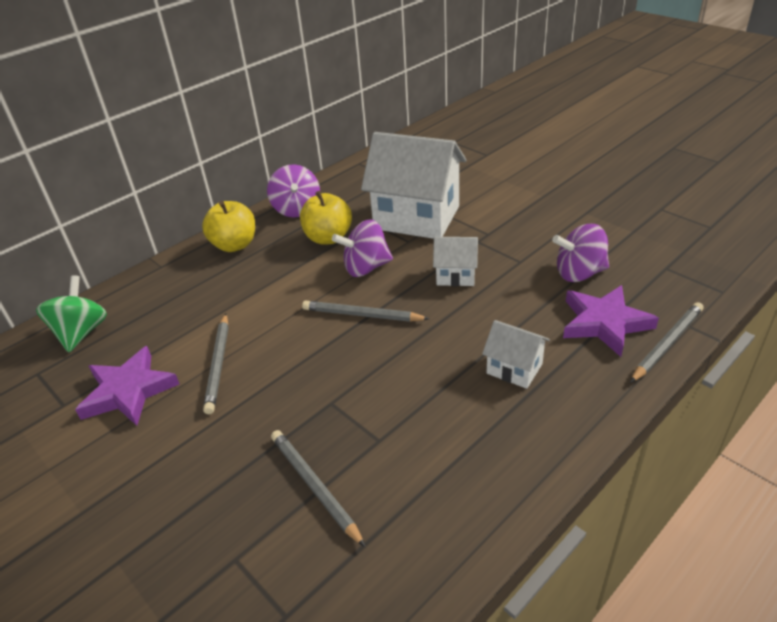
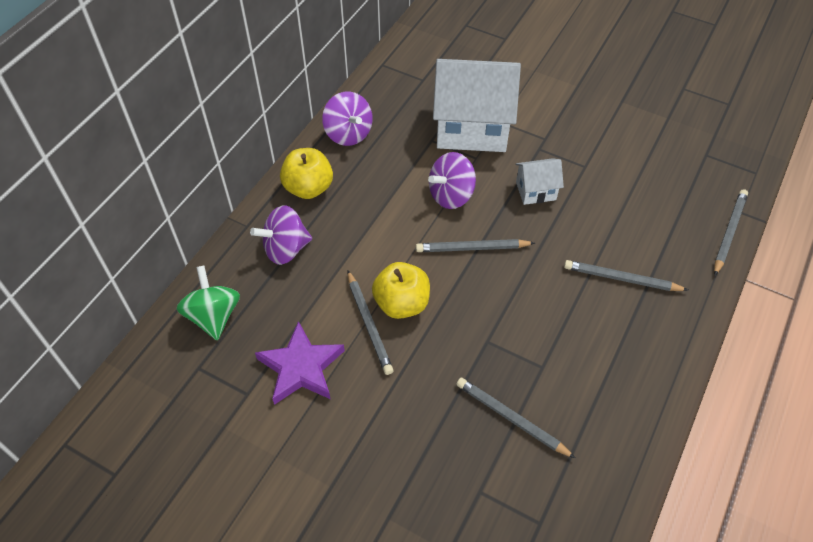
camera: 20 degrees left, 15 degrees up
(328, 238) = (398, 165): yellow apple -> yellow apple (401, 304)
(514, 368) = (621, 279): white house -> grey pencil
(579, 273) = (639, 171): purple spinning top -> purple spinning top (285, 249)
(604, 323) = (676, 220): purple star -> none

